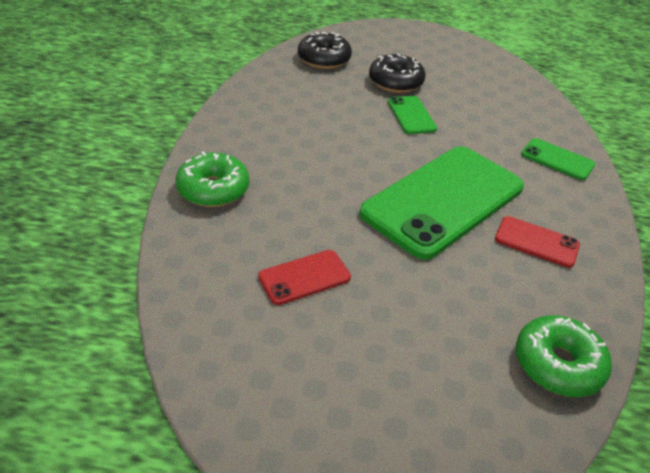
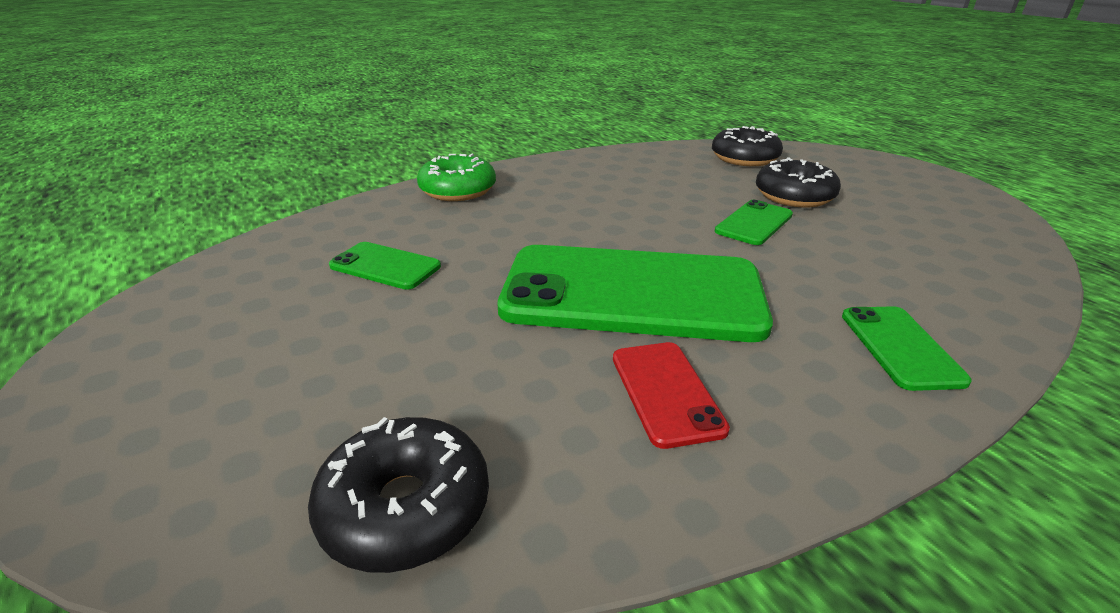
camera: 55 degrees right, 10 degrees down
(304, 277) = (385, 266): red phone -> green phone
(558, 364) = (405, 508): green donut -> black donut

